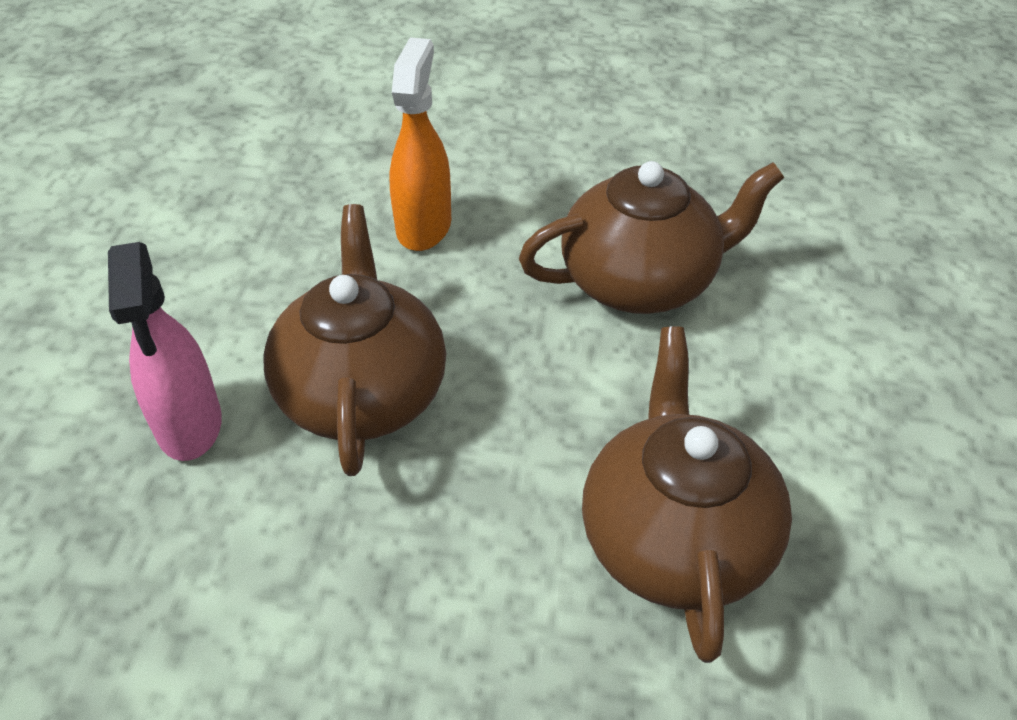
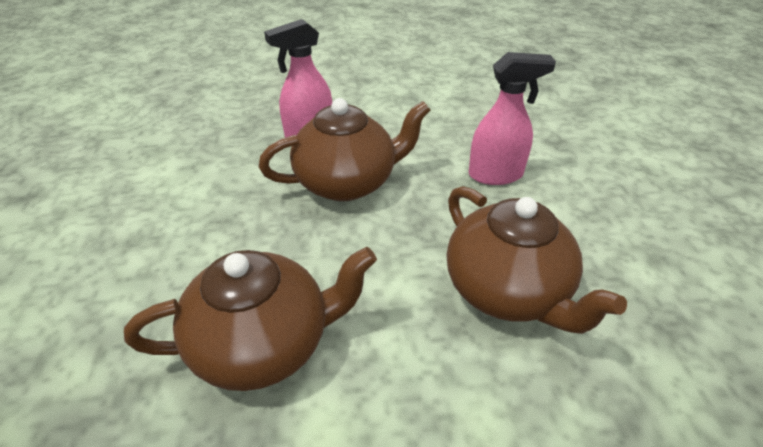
camera: 75 degrees right, 5 degrees down
(424, 226) = (496, 175): orange spray bottle -> pink spray bottle

